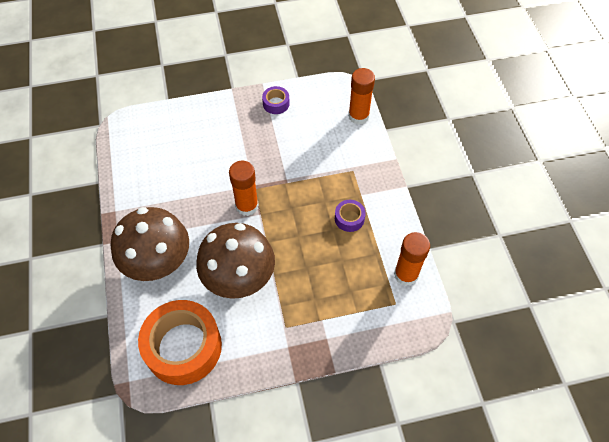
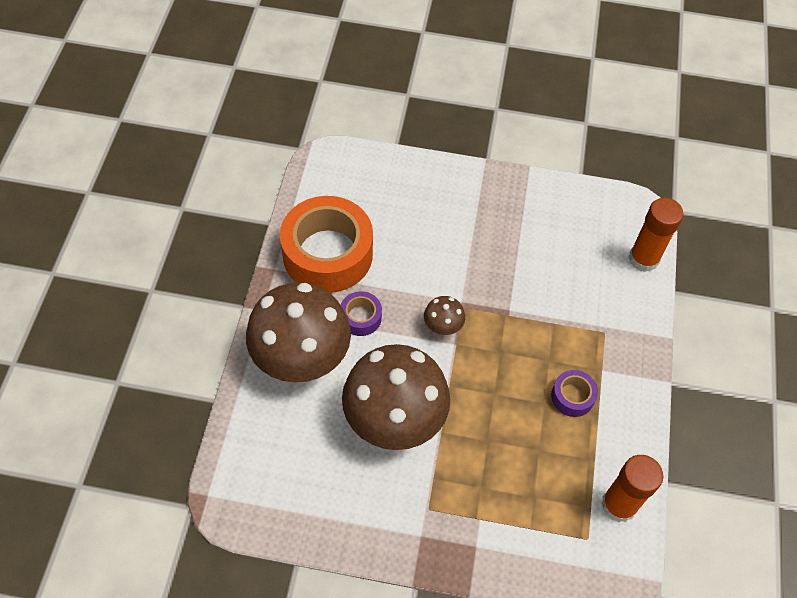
camera: 20 degrees right, 0 degrees up
(183, 347) = (290, 480): orange tape -> orange tape (327, 254)
(247, 206) = (443, 326): orange glue stick -> brown mushroom
(276, 103) = (537, 201): purple tape -> purple tape (361, 317)

